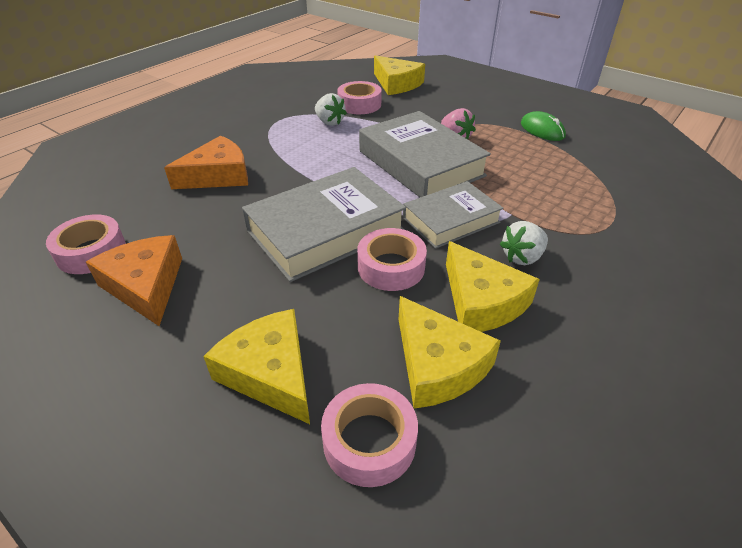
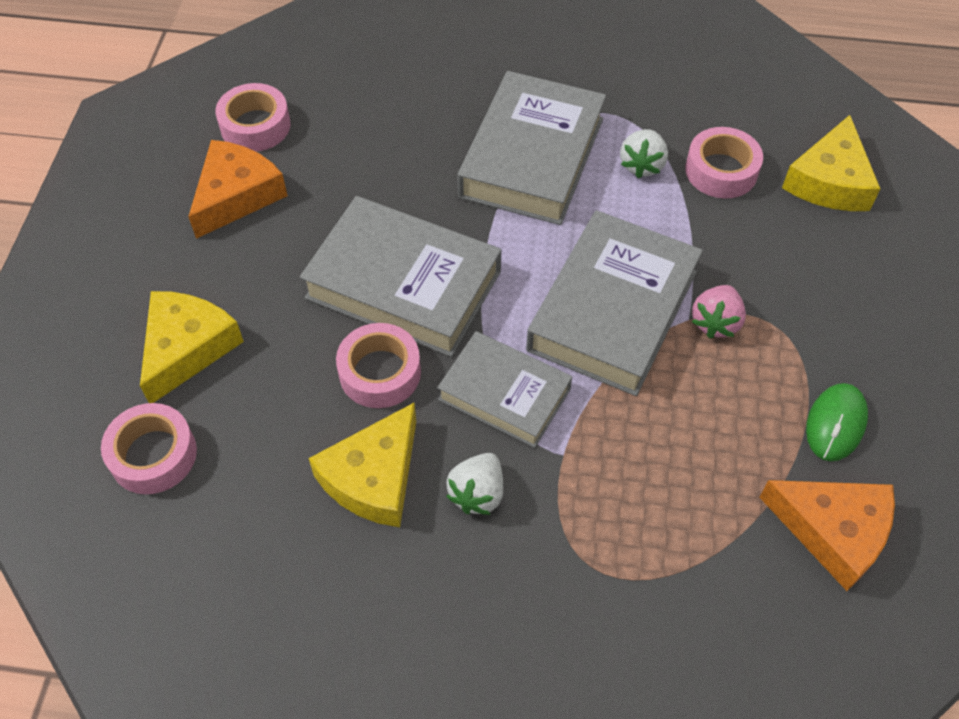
camera: 60 degrees right, 15 degrees up
(218, 175) = (439, 134): orange cheese -> orange cheese (833, 531)
(281, 151) = (532, 157): none -> grey book
(438, 365) = (262, 472): yellow cheese -> none
(522, 257) = (477, 493): white strawberry -> white strawberry turned 90 degrees counterclockwise

